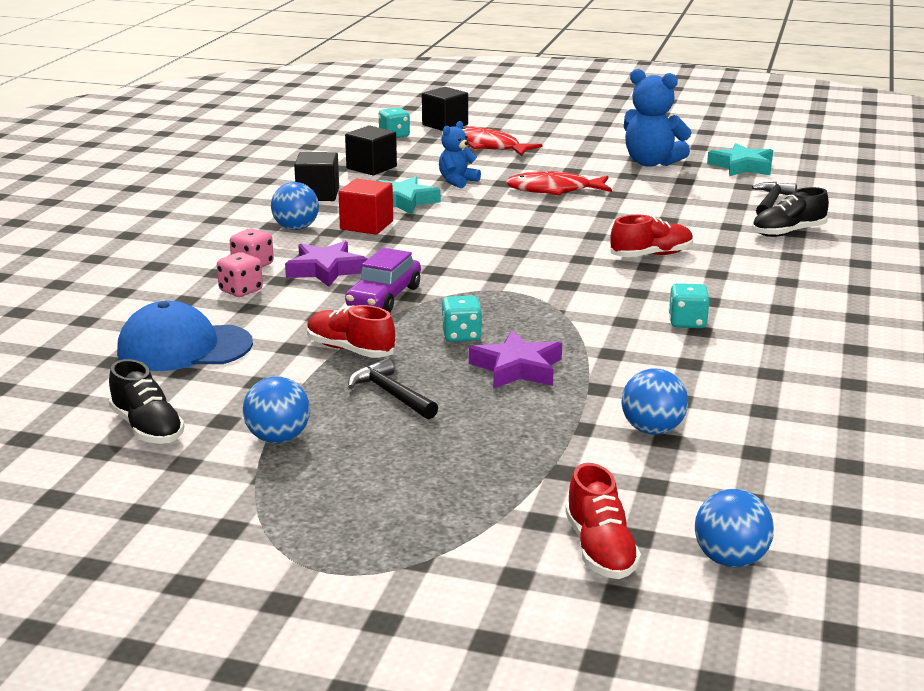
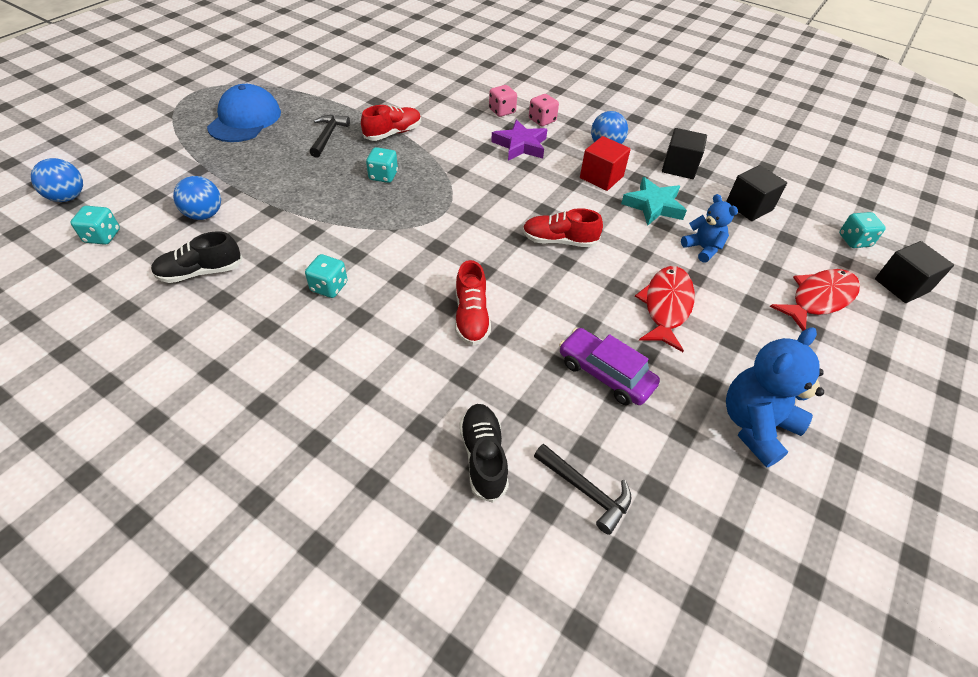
camera: 105 degrees right, 25 degrees up
(147, 428) = (351, 68): black shoe -> black shoe (201, 272)
(184, 347) = (433, 86): blue cap -> blue cap (245, 119)
(278, 438) = (311, 97): blue ball -> none
(384, 297) = (461, 159): purple car -> purple car (605, 373)
(391, 394) = (328, 136): black hammer -> black hammer turned 60 degrees counterclockwise
(517, 368) = (323, 186): purple star -> none
(600, 549) = (123, 161): red shoe -> red shoe (559, 241)
(742, 166) = (734, 527): turquoise star -> none
(770, 489) = (102, 236): none -> turquoise dice

